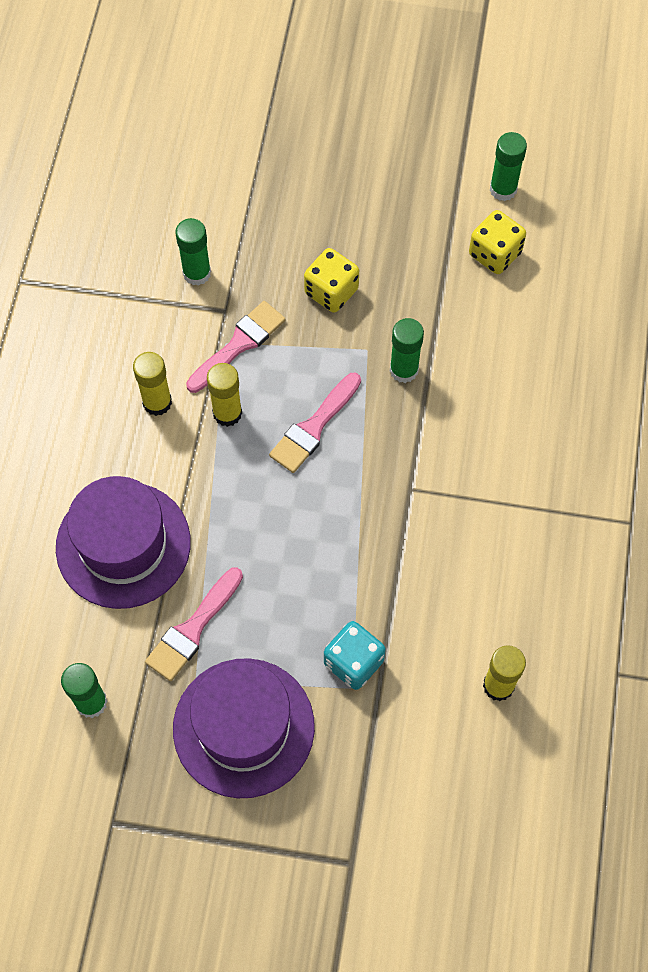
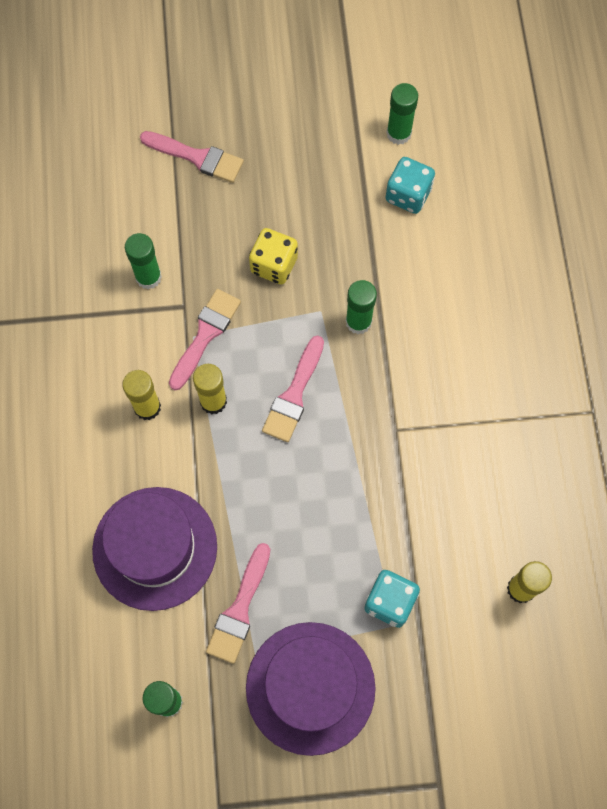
camera: 15 degrees left, 5 degrees up
(282, 165) = (197, 157): none -> pink brush
(495, 254) = (408, 195): yellow dice -> turquoise dice

